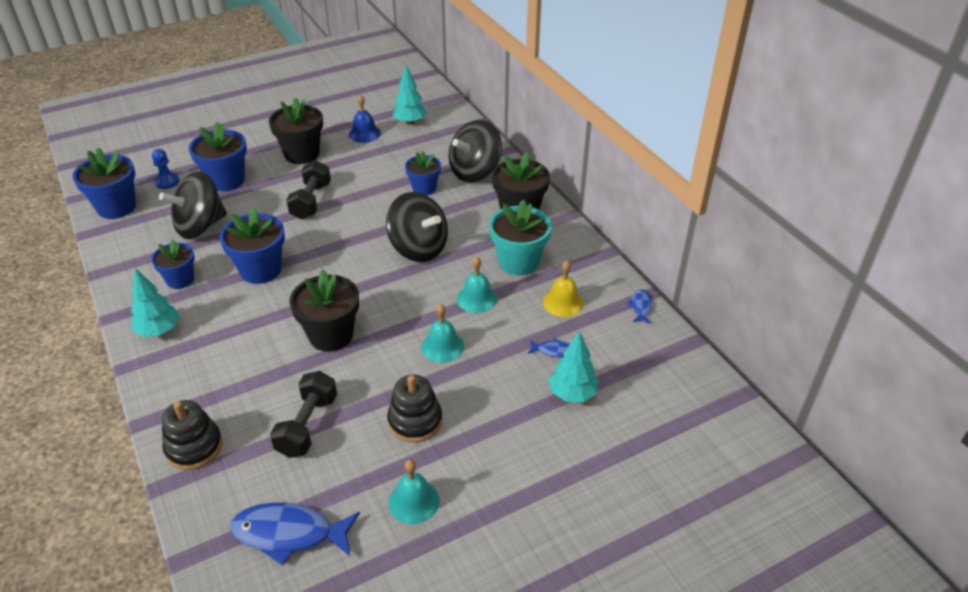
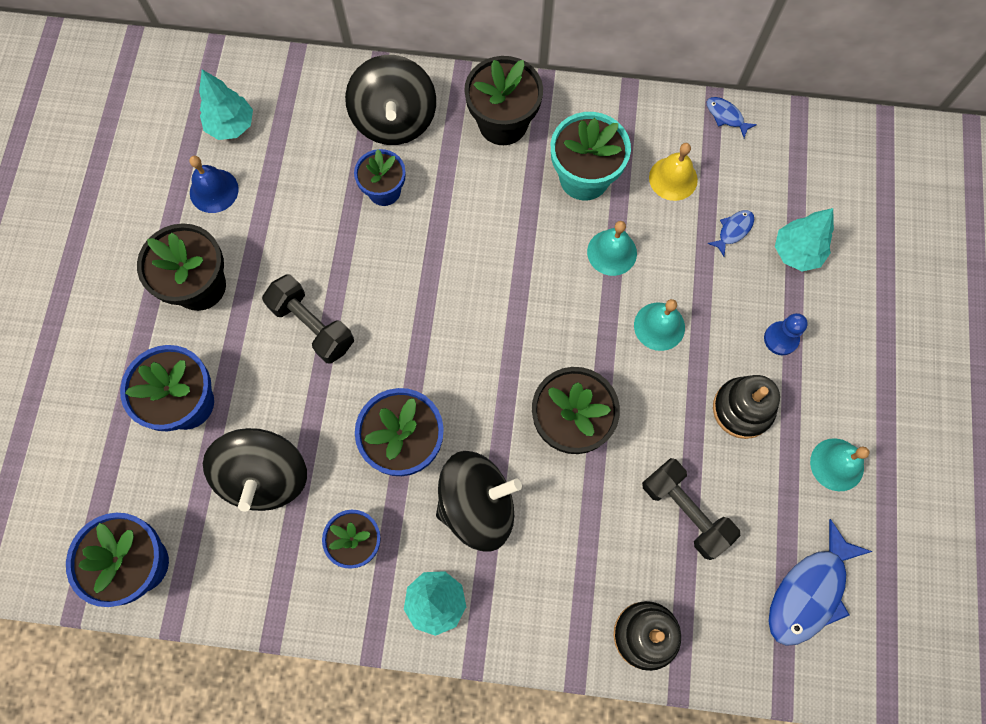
camera: 55 degrees left, 30 degrees up
(167, 182) = (130, 477): blue pawn -> blue pawn (781, 339)
(418, 248) = (489, 260): black spinning top -> black spinning top (477, 505)

